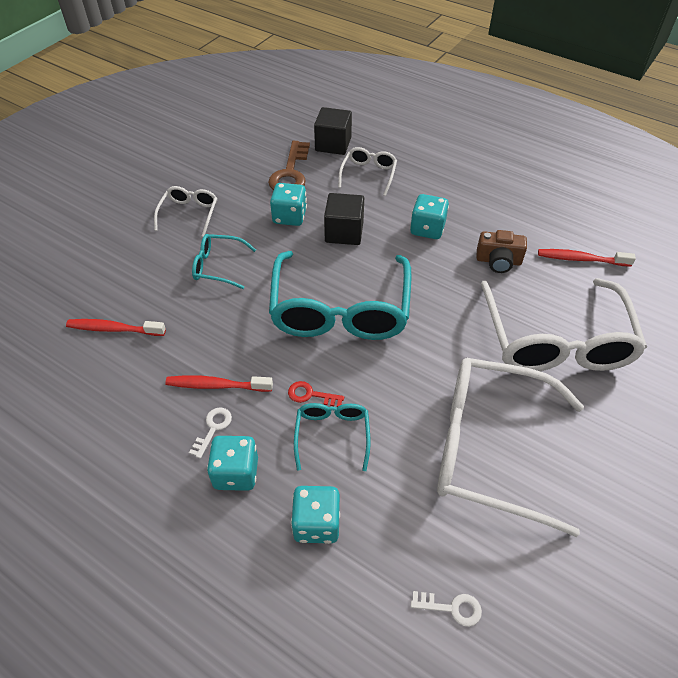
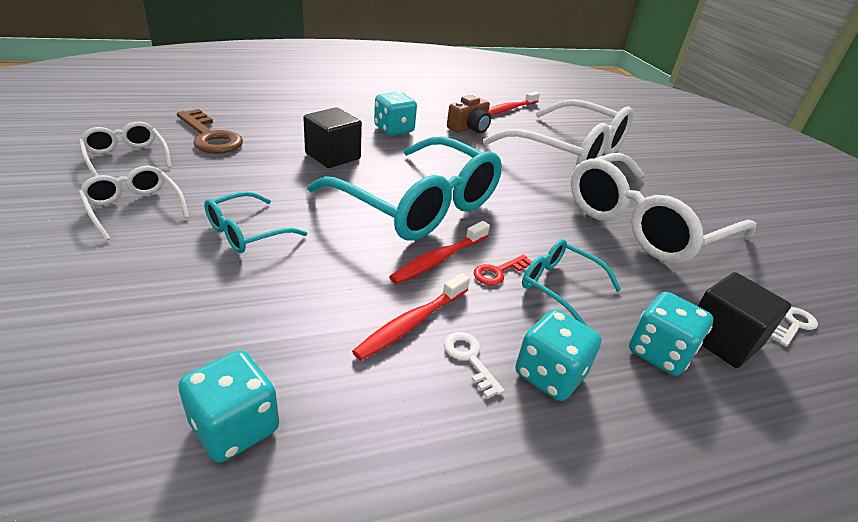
camera: 55 degrees left, 15 degrees down
(113, 329) = (197, 359): red toothbrush -> red toothbrush (438, 259)
(289, 217) = (262, 165): turquoise dice -> turquoise dice (235, 427)
(333, 144) = (222, 106): black cube -> black cube (722, 339)
(368, 174) = (290, 114): white glasses -> white glasses (126, 158)

